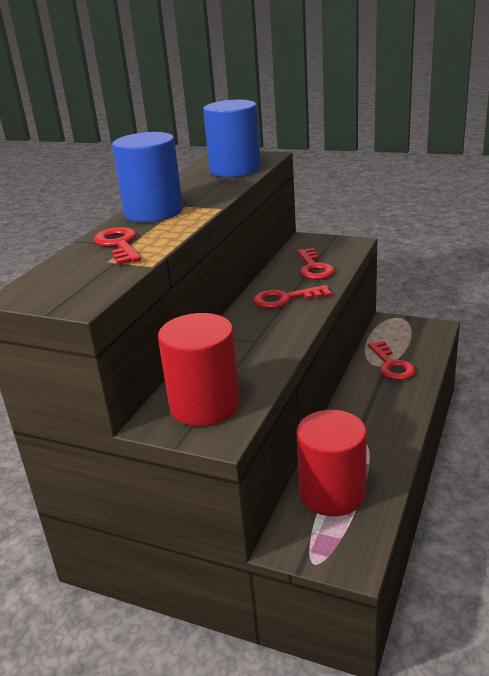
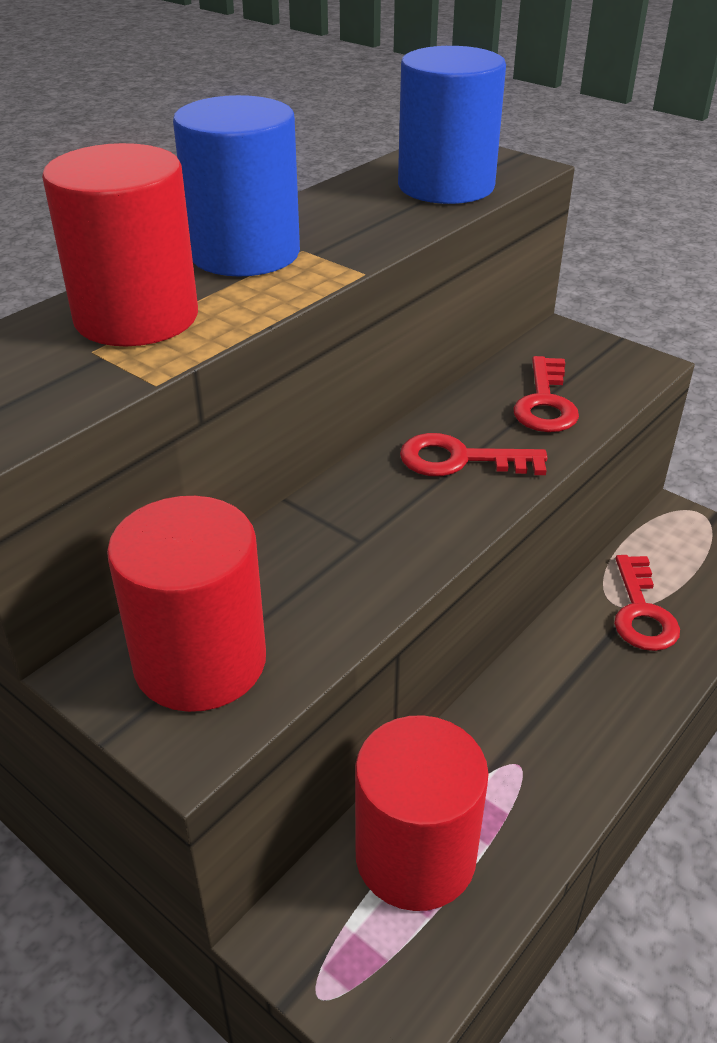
camera: 15 degrees right, 10 degrees up
(119, 245) = (136, 317): red key -> red cylinder

